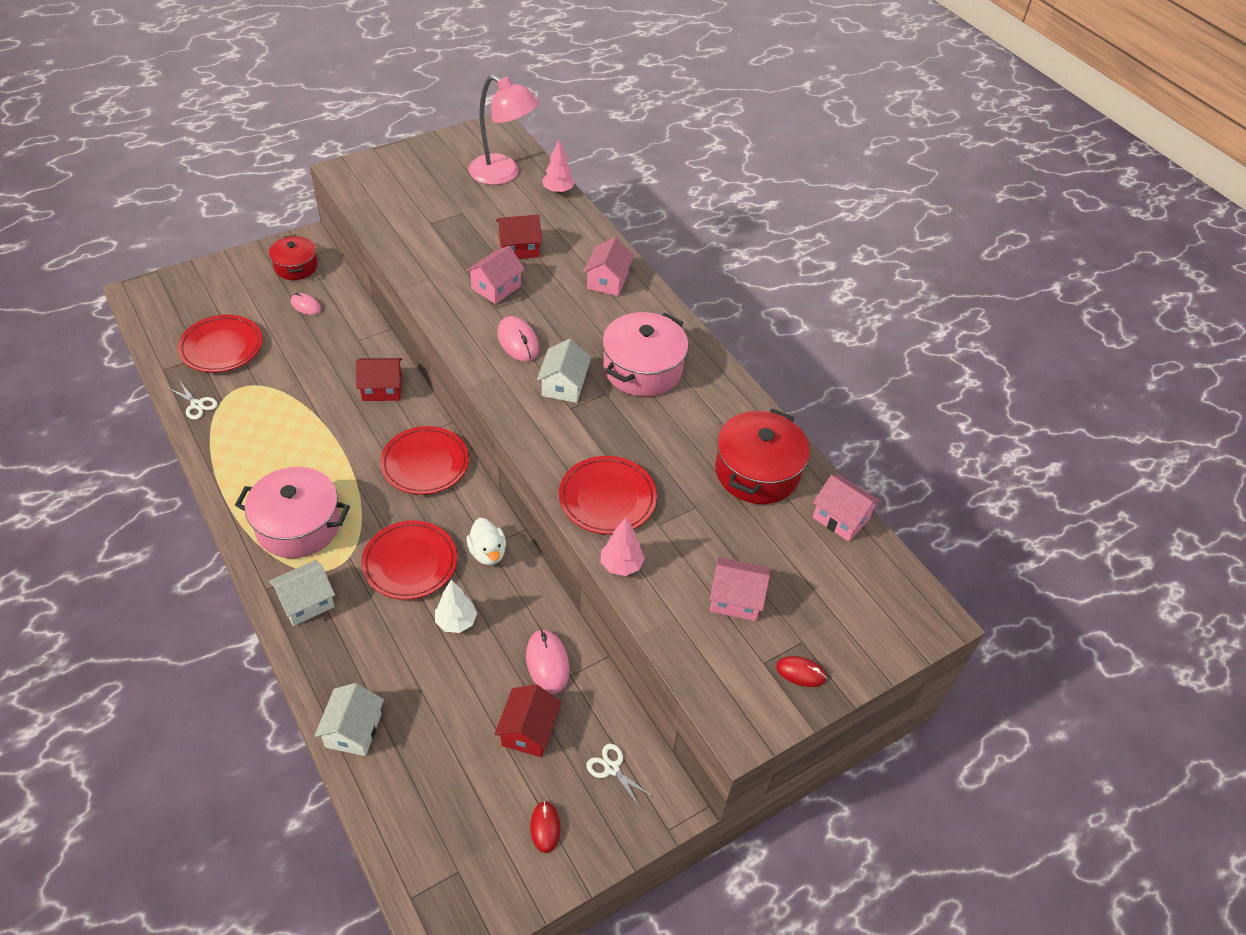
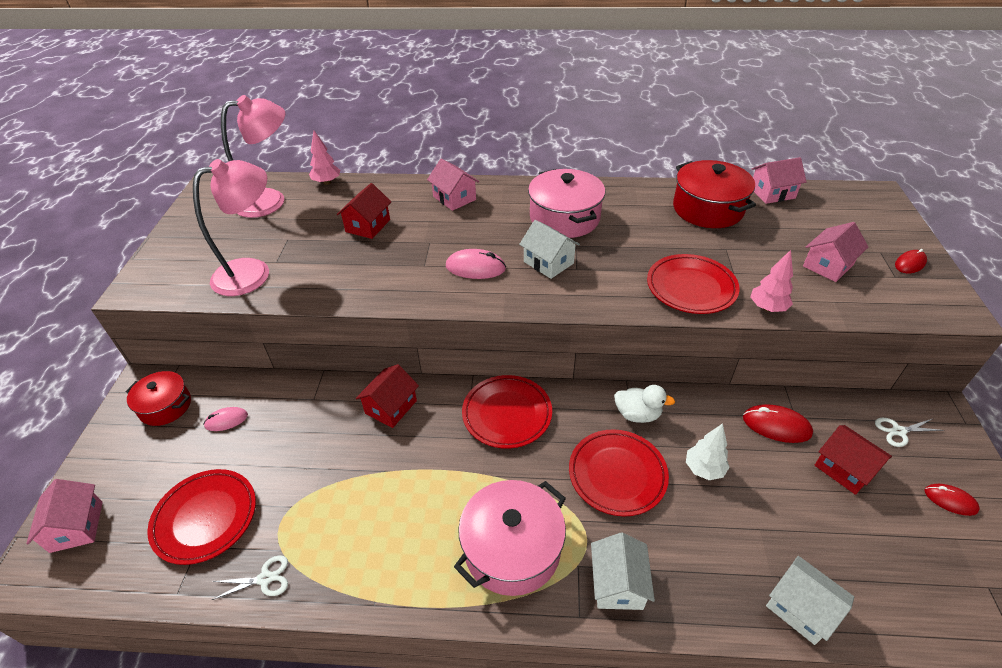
camera: 50 degrees left, 5 degrees down
(408, 218) = (253, 272): none -> pink lamp
(496, 287) = (399, 255): pink house -> pink house (76, 526)
(547, 663) = (776, 426): pink mouse -> red mouse

